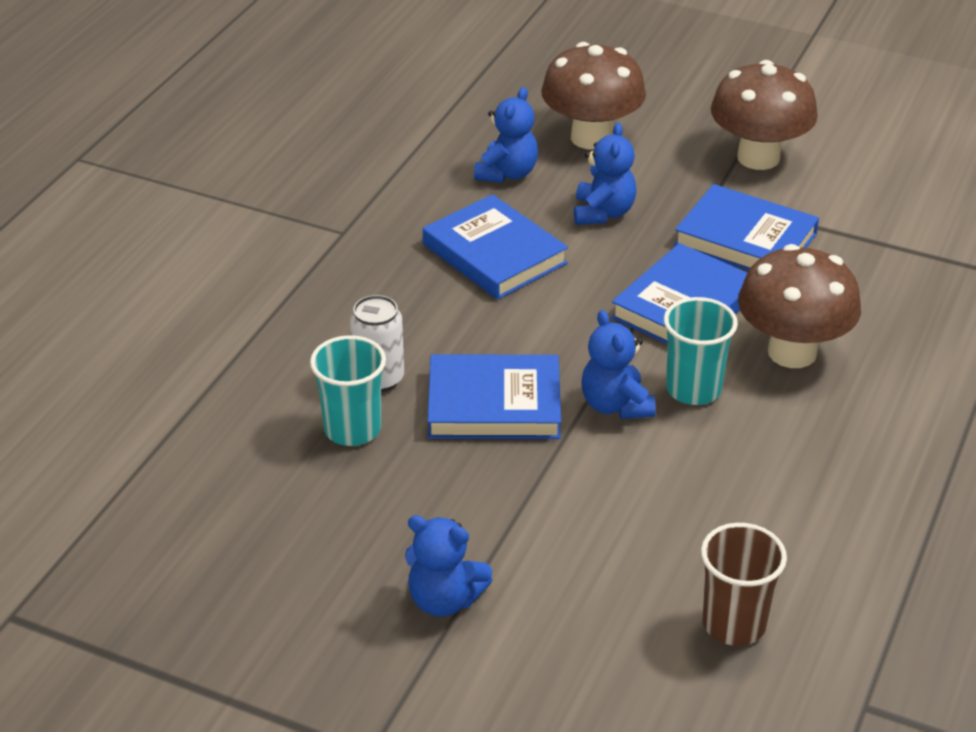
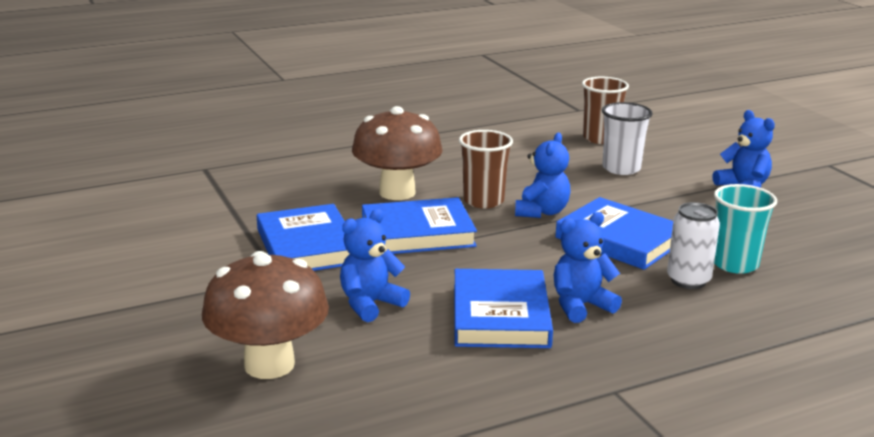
camera: 140 degrees left, 15 degrees down
(507, 173) = (394, 370): blue teddy bear -> blue teddy bear (580, 306)
(627, 553) = (621, 168): none -> white cup
(693, 389) = (483, 201): turquoise cup -> brown cup
(758, 157) = (184, 285): brown mushroom -> none

